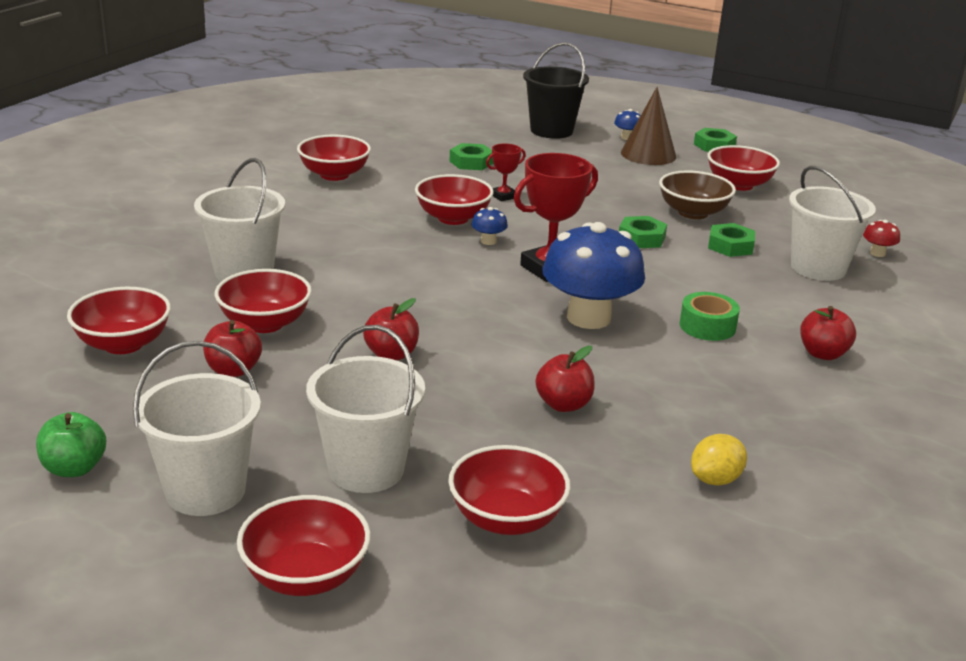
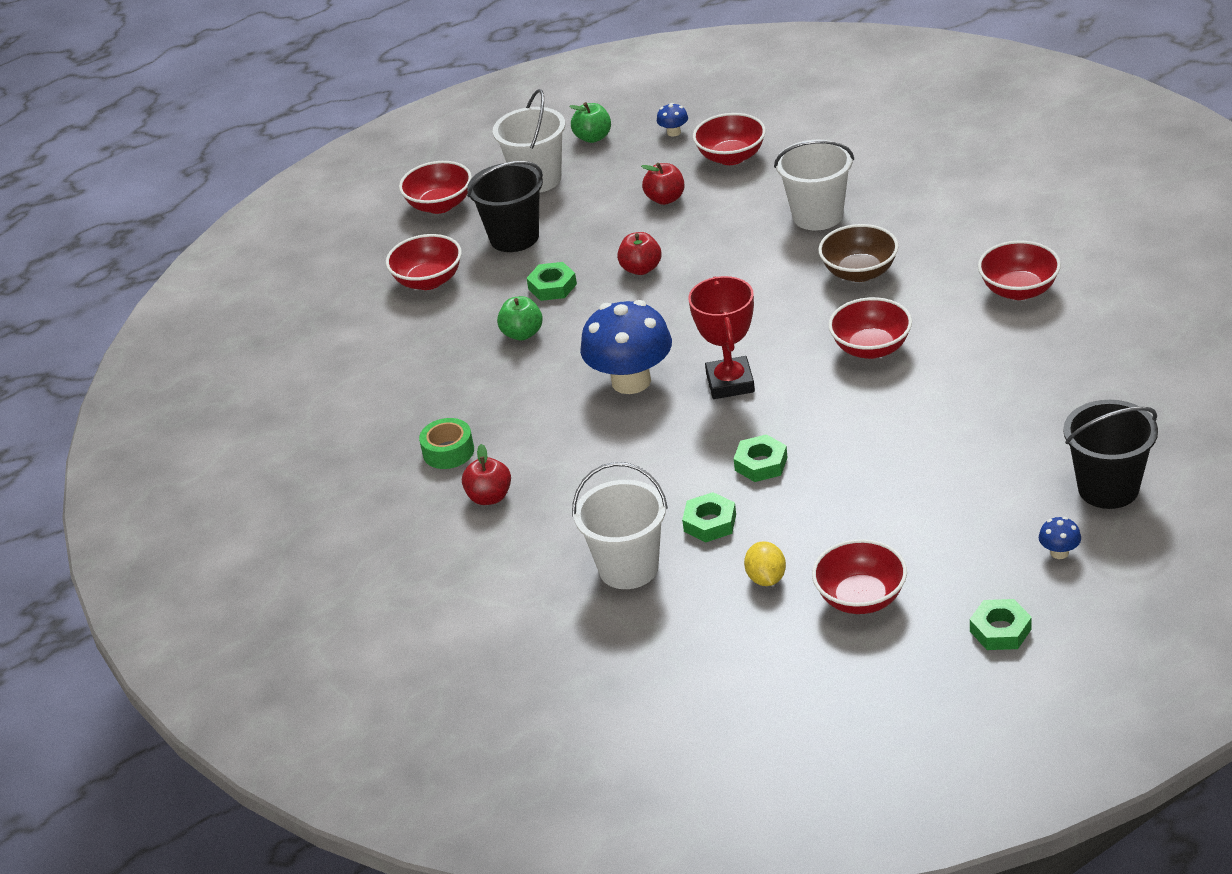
camera: 125 degrees right, 10 degrees up
(265, 323) = (724, 218): red bowl -> none
(366, 469) = (514, 237): white bucket -> black bucket
(471, 162) = (1020, 393): green nut -> green nut (552, 286)
(488, 241) = (807, 359): blue mushroom -> blue mushroom (674, 132)
(503, 196) = (911, 395): red trophy -> none
(563, 404) = (522, 334): red apple -> green apple
(648, 154) = (991, 552): brown cone -> none
(693, 213) = (802, 526): brown bowl -> brown bowl (859, 272)
(707, 326) = (574, 445): green tape -> green tape (448, 451)
(715, 479) = (395, 376): yellow lemon -> yellow lemon (766, 578)
(877, 253) = (631, 633): red mushroom -> none

